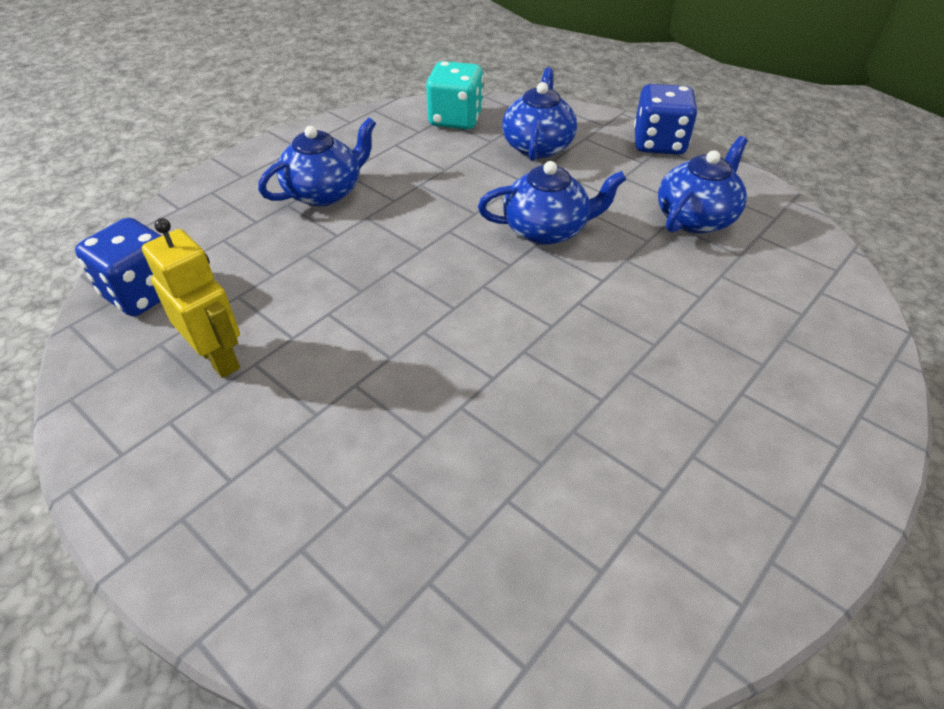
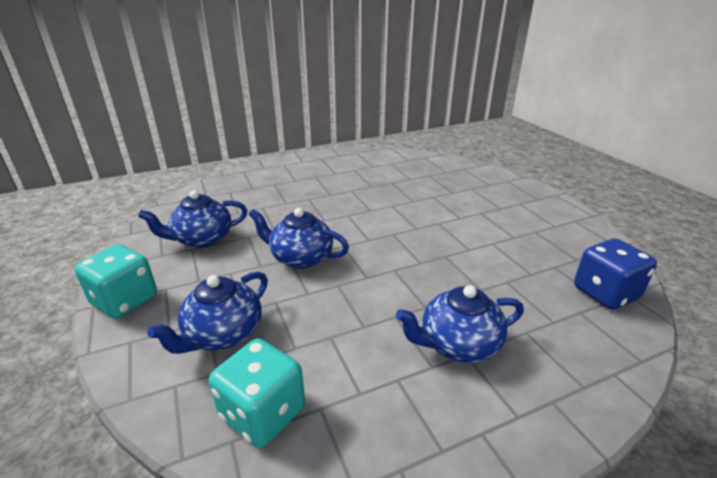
camera: 155 degrees left, 15 degrees down
(219, 358) = (535, 243): yellow robot -> none
(659, 144) = (125, 300): blue dice -> turquoise dice

